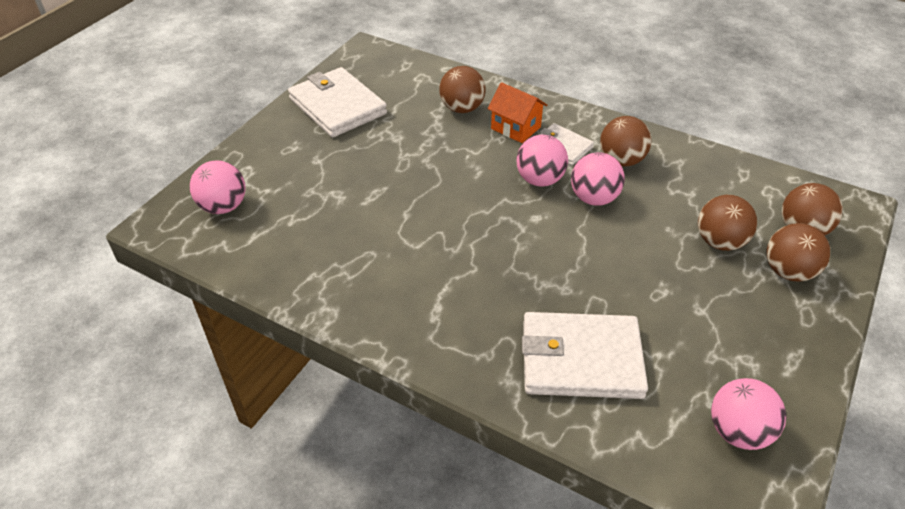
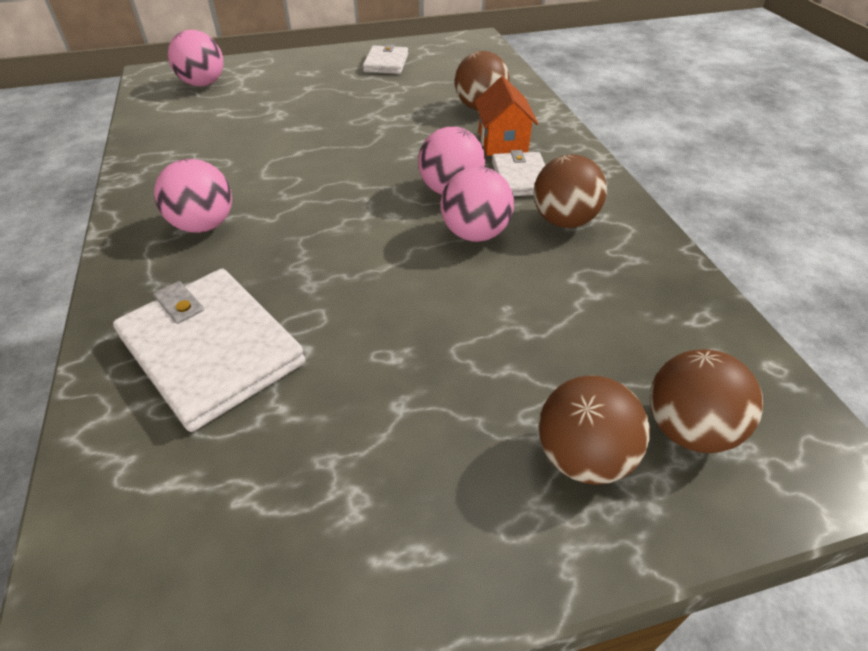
camera: 45 degrees right, 0 degrees up
(337, 106) = (386, 63): white wallet -> white wallet, size x0.55
(719, 242) = (545, 361): brown ball -> none
(738, 431) = (208, 562): pink ball -> pink ball (204, 225)

